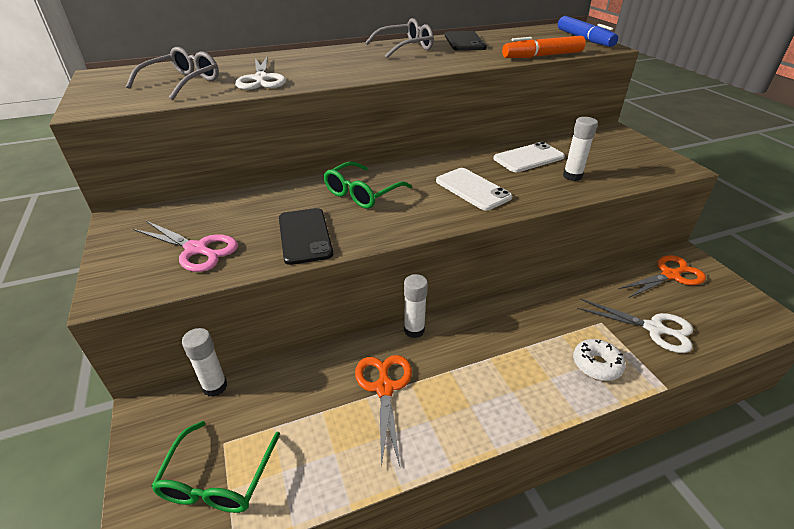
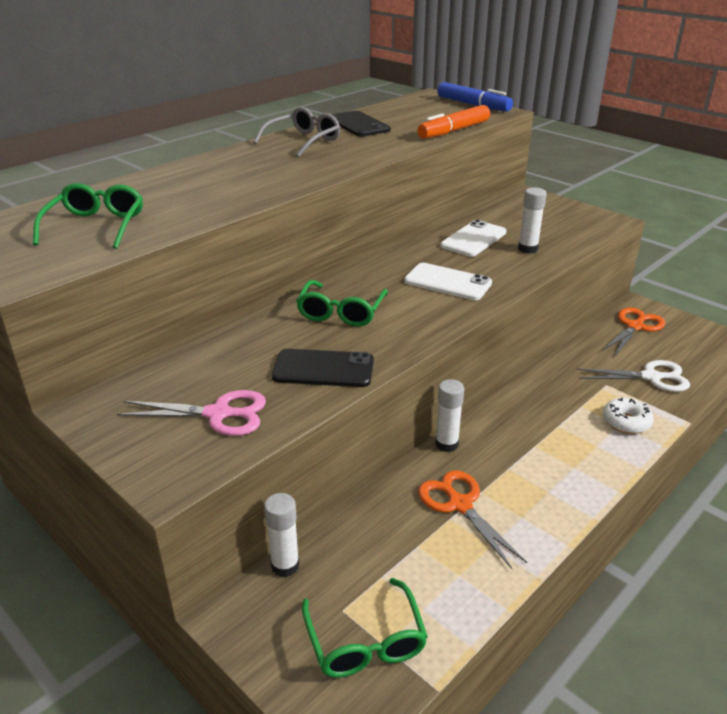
camera: 25 degrees left, 5 degrees down
(183, 83) = (96, 226): grey glasses -> green glasses
(261, 79) = (188, 205): white scissors -> none
(304, 236) = (323, 369): black phone -> black phone turned 45 degrees counterclockwise

